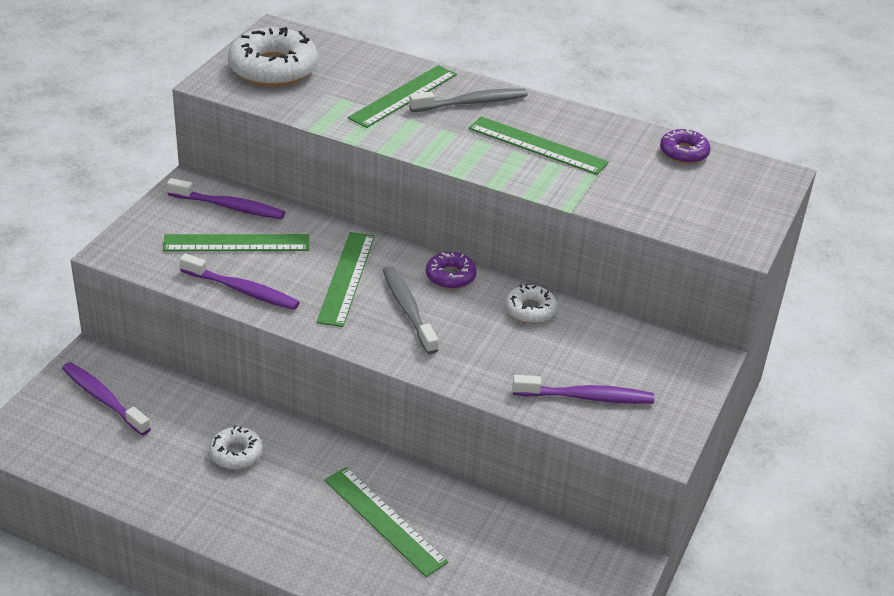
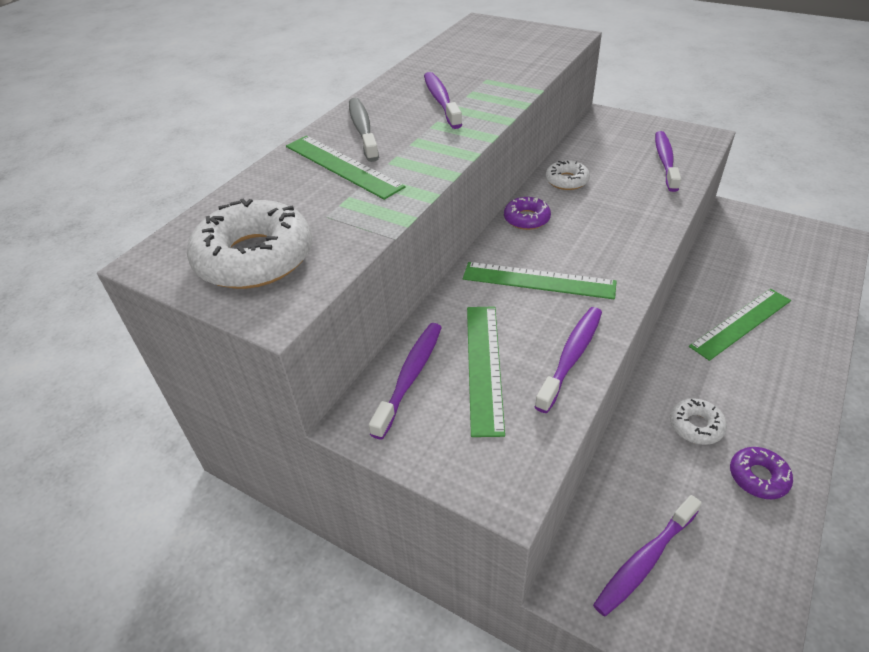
camera: 80 degrees left, 5 degrees up
(408, 309) = (580, 242): grey toothbrush -> none
(537, 145) = (441, 101): green ruler -> purple toothbrush
(683, 152) = (451, 47): purple donut -> purple donut (758, 477)

